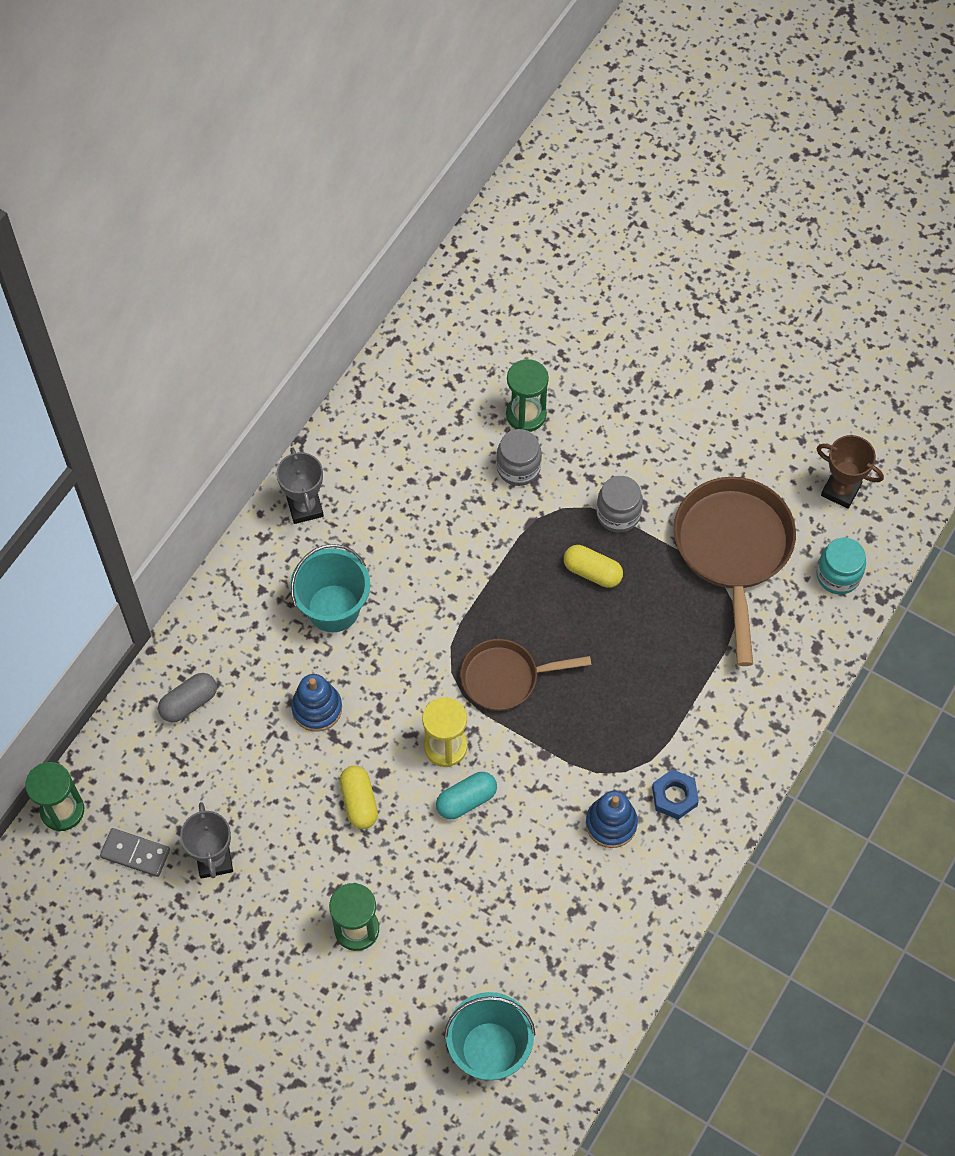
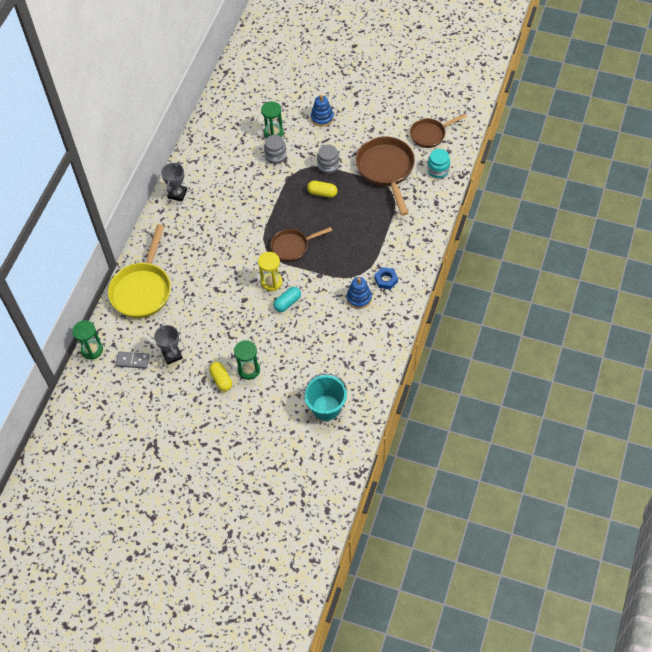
camera: 10 degrees left, 5 degrees down
(189, 703) = (142, 290): grey capsule -> yellow pan
(305, 507) = (177, 194): grey trophy -> grey trophy turned 45 degrees clockwise
(317, 708) = (205, 279): blue stacking toy -> blue stacking toy (322, 118)
(333, 608) = (202, 234): turquoise bucket -> none
(359, 802) = (236, 315): yellow capsule -> yellow capsule (221, 380)
(840, 490) = (430, 134): brown trophy -> brown pan

